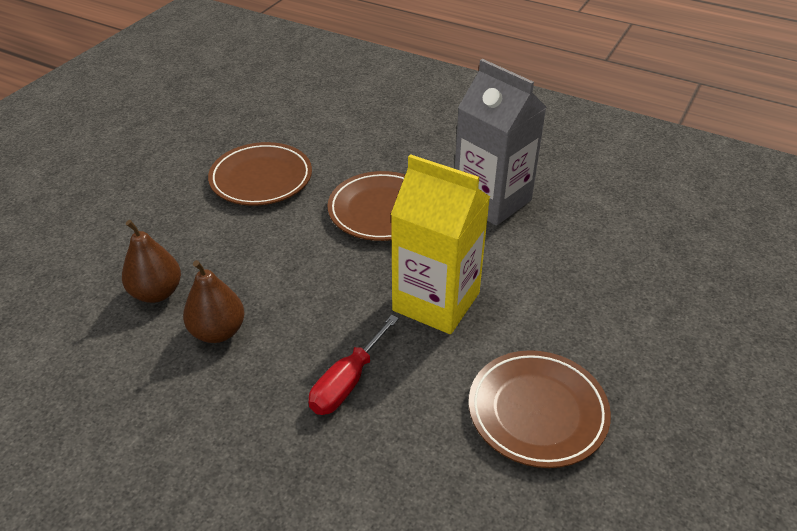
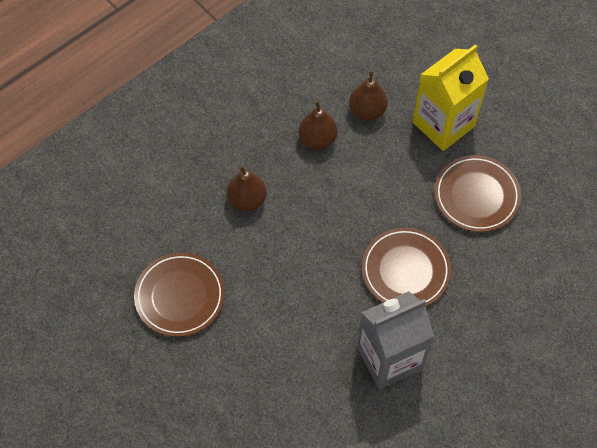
camera: 110 degrees right, 20 degrees up
(347, 382) = (247, 200): red screwdriver -> brown pear
(436, 301) = (293, 273): yellow carton -> yellow carton (443, 124)

